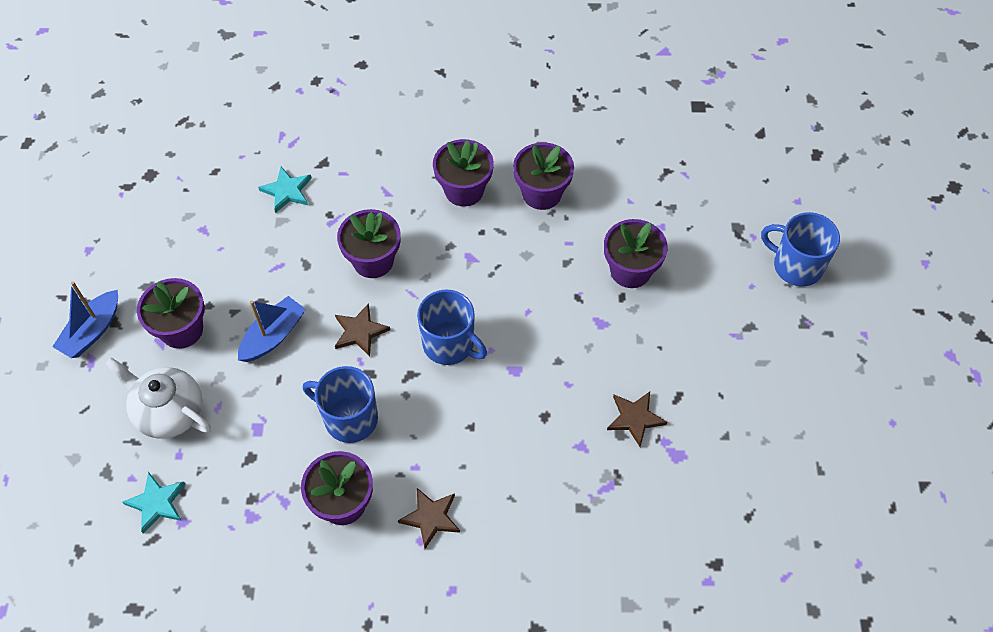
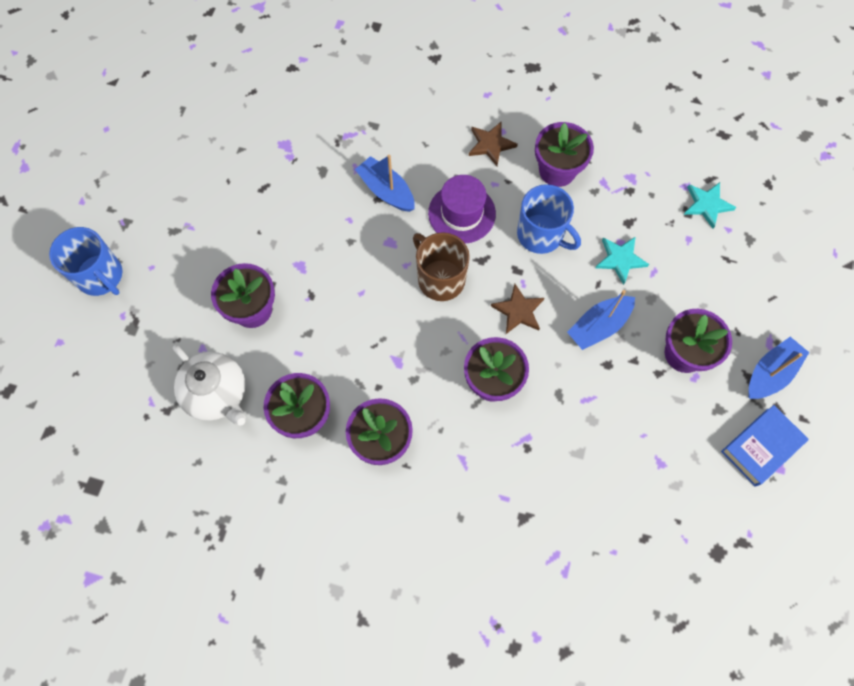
camera: 165 degrees left, 10 degrees up
(106, 263) = (761, 447): none -> blue book
(168, 412) = (697, 278): white teapot -> white teapot (217, 394)
(287, 191) = (567, 489): turquoise star -> turquoise star (620, 259)
(444, 421) = (462, 213): none -> purple hat
(450, 344) = (440, 279): blue mug -> brown mug
(538, 427) = (386, 191): none -> blue boat
(635, 418) = (305, 179): brown star -> none

